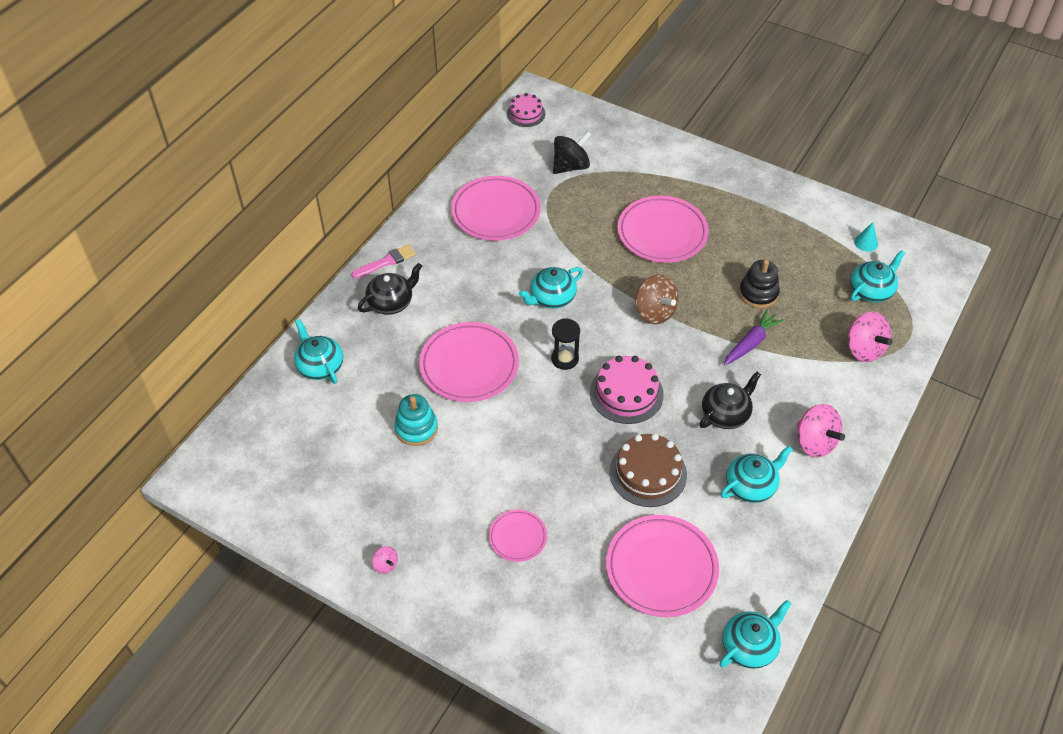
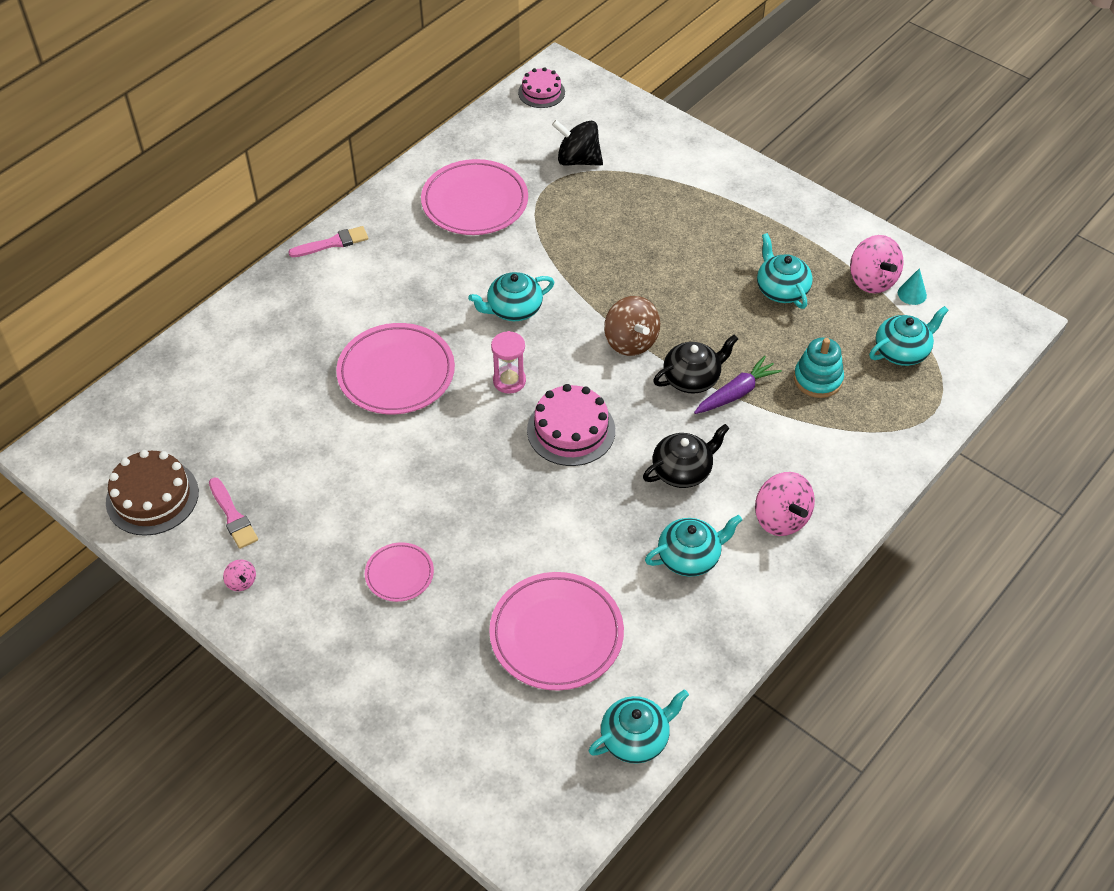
camera: 10 degrees right, 0 degrees up
(320, 366) = (226, 350): turquoise teapot -> turquoise teapot (781, 289)
(363, 509) = (233, 516): none -> pink brush
(391, 302) = (326, 290): black teapot -> black teapot (692, 378)
(416, 428) = (316, 435): turquoise stacking toy -> turquoise stacking toy (818, 379)
(564, 359) = (509, 381): black hourglass -> pink hourglass
(571, 166) = (578, 160): black spinning top -> black spinning top turned 135 degrees counterclockwise
(648, 473) = (571, 524): brown cake -> brown cake (152, 497)
(662, 233) = (665, 251): pink plate -> none
(758, 293) = (762, 336): black stacking toy -> none
(864, 349) = (872, 419): pink spinning top -> pink spinning top (872, 280)

